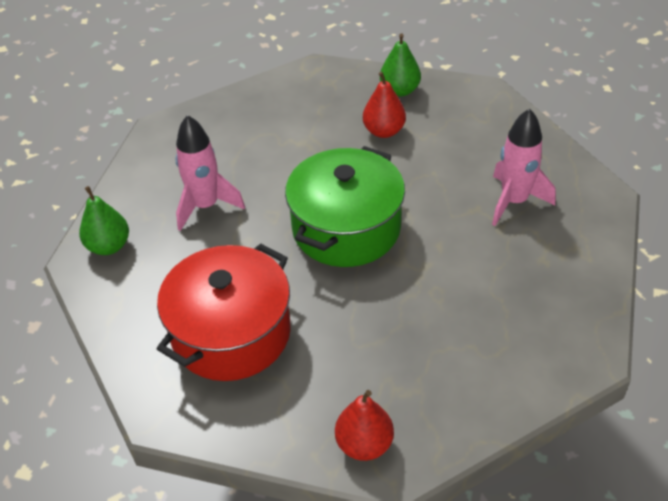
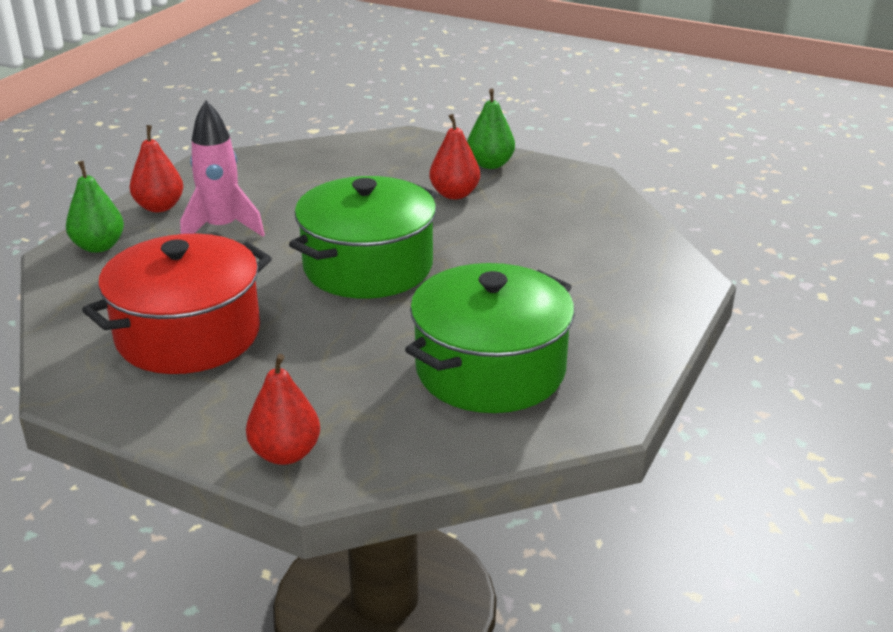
camera: 10 degrees right, 15 degrees down
(140, 190) = (159, 207): none -> red pear
(487, 323) = (490, 370): none -> green pot
(514, 201) = (576, 270): pink rocket -> none

